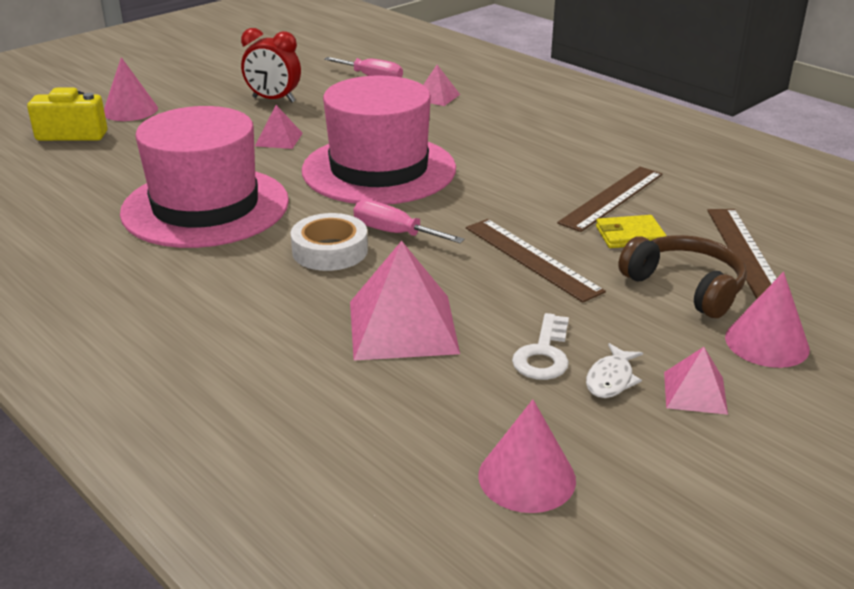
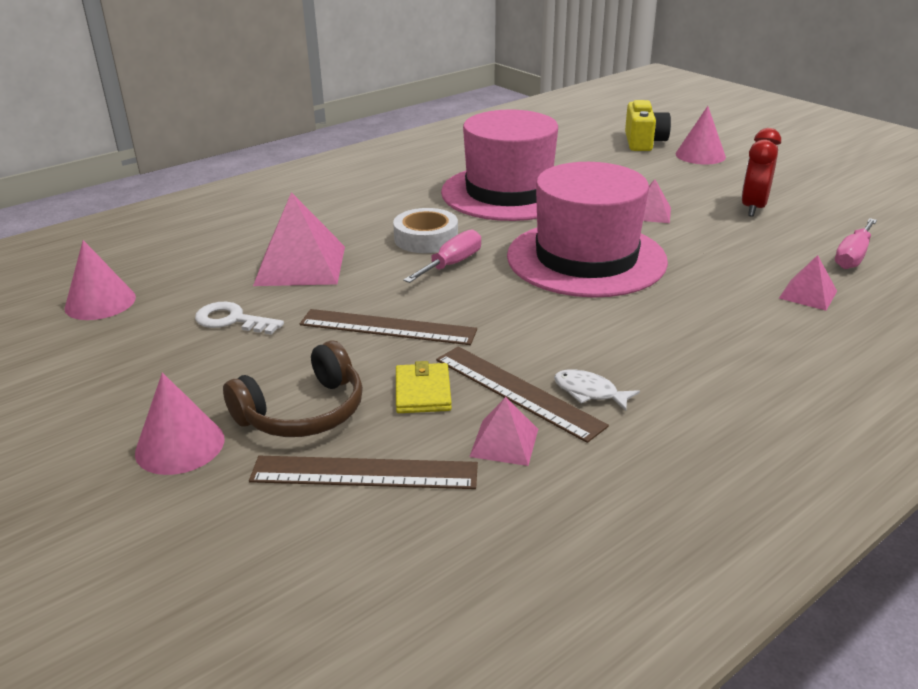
camera: 95 degrees right, 0 degrees up
(531, 259) = (387, 327): brown ruler -> brown ruler turned 45 degrees clockwise
(611, 379) = (180, 347): white fish -> white fish (589, 392)
(695, 392) = (136, 386): pink pyramid -> pink pyramid (504, 442)

